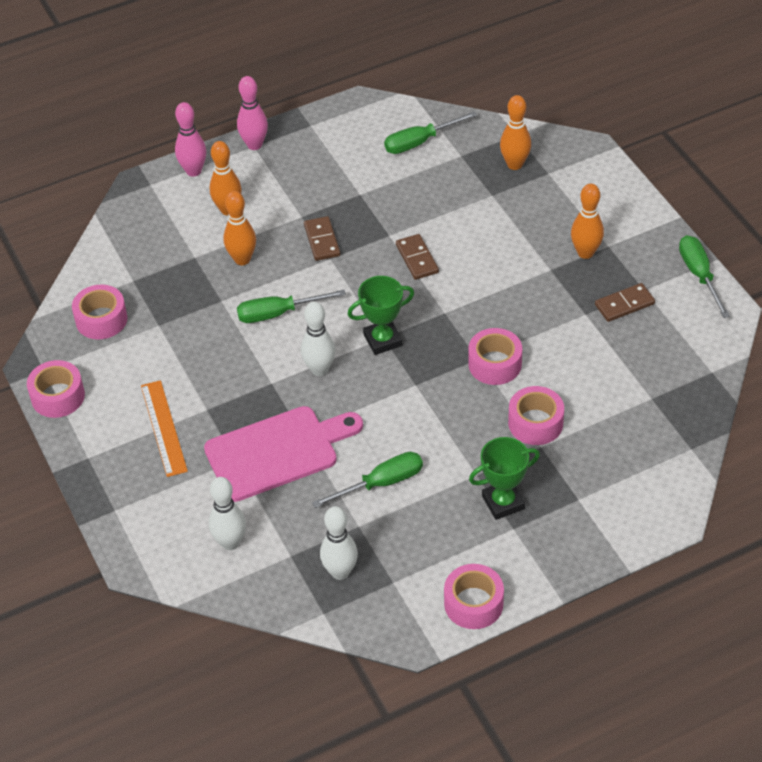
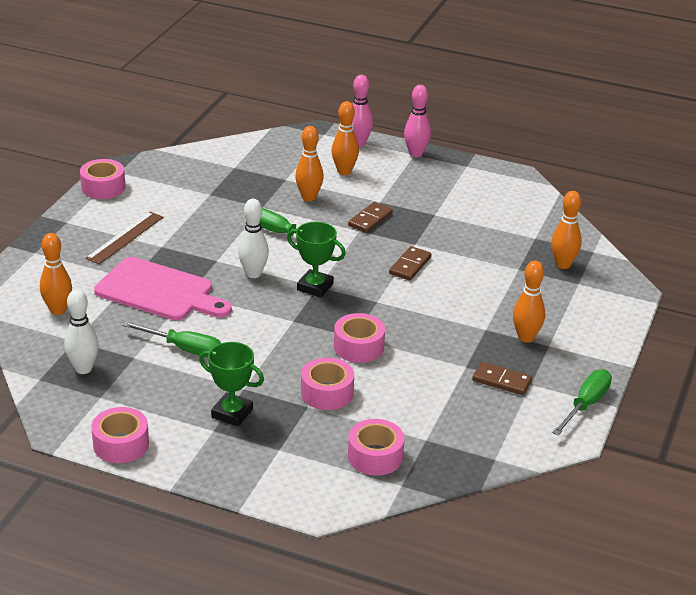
camera: 45 degrees right, 15 degrees down
(101, 319) = (186, 172): pink tape -> pink tape (375, 456)
(164, 428) = (125, 237): orange ruler -> brown ruler
(230, 543) = (58, 310): white bowling pin -> orange bowling pin
(420, 142) = (520, 215): green screwdriver -> none

